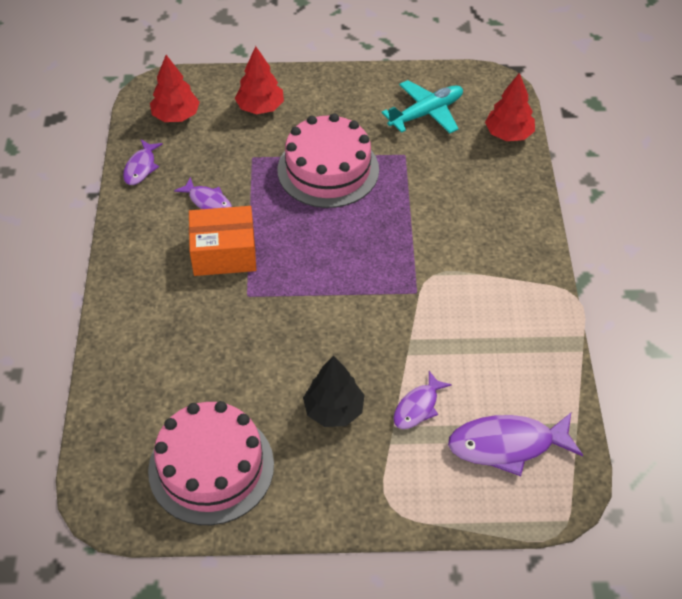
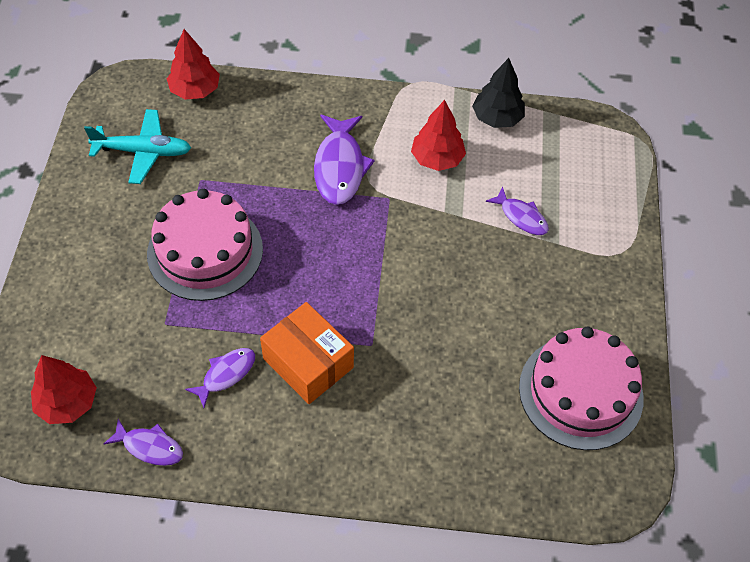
camera: 85 degrees left, 5 degrees up
(224, 253) = (308, 363): orange box -> orange box turned 45 degrees counterclockwise
(260, 107) = (82, 308): red tree -> red tree (437, 159)
(334, 410) = (521, 282): black tree -> black tree (497, 118)
(426, 113) = (143, 152): turquoise plane -> turquoise plane turned 120 degrees clockwise
(507, 445) = (563, 160): purple fish -> purple fish (340, 167)

